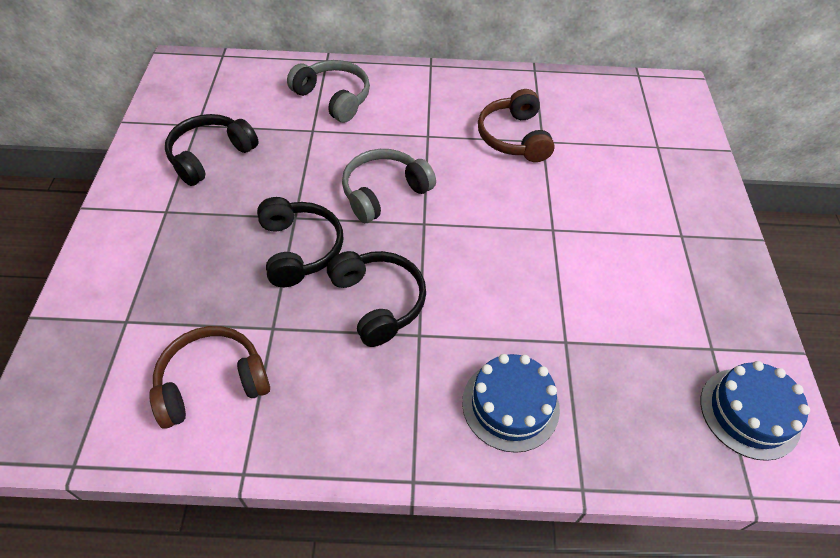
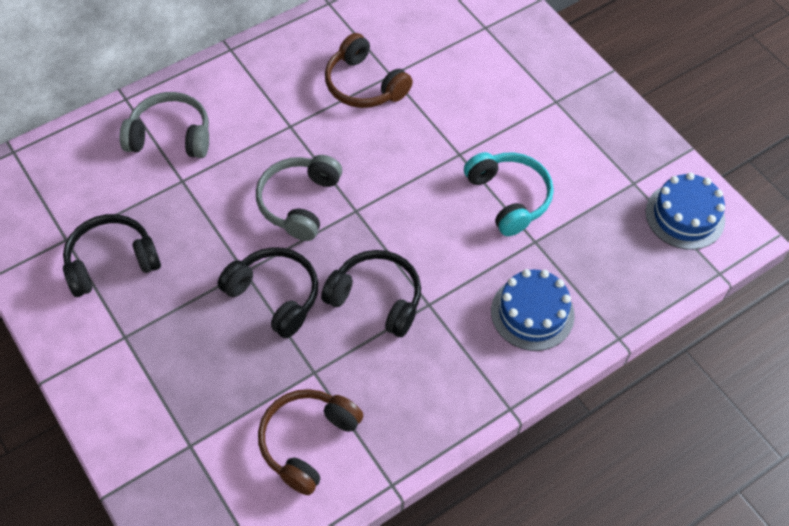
camera: 35 degrees left, 5 degrees up
(210, 156) = (111, 262): black headphones -> black headphones turned 60 degrees clockwise
(570, 290) = (509, 197): none -> turquoise headphones

